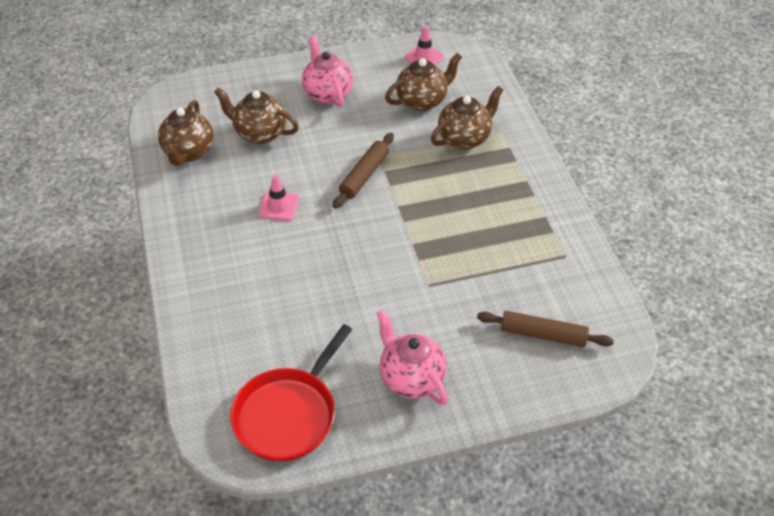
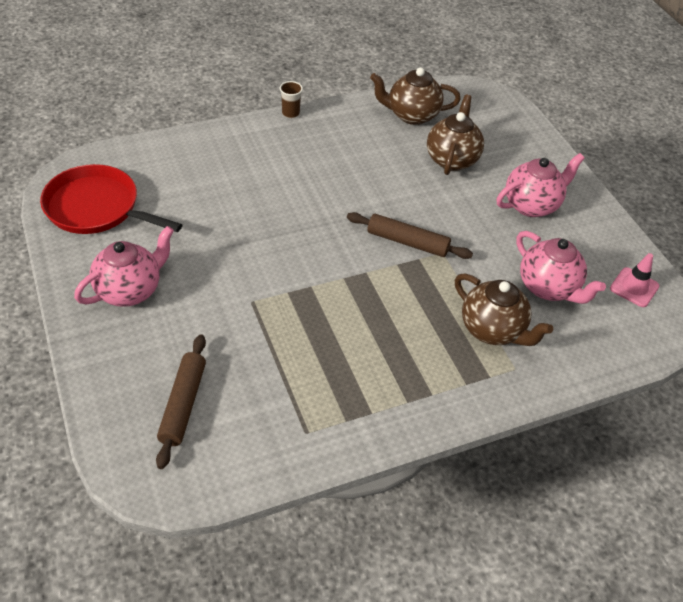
camera: 80 degrees right, 0 degrees up
(162, 244) = (290, 113): none -> brown cup
(279, 206) = (350, 181): pink traffic cone -> none
(422, 101) = (548, 288): brown teapot -> pink teapot

